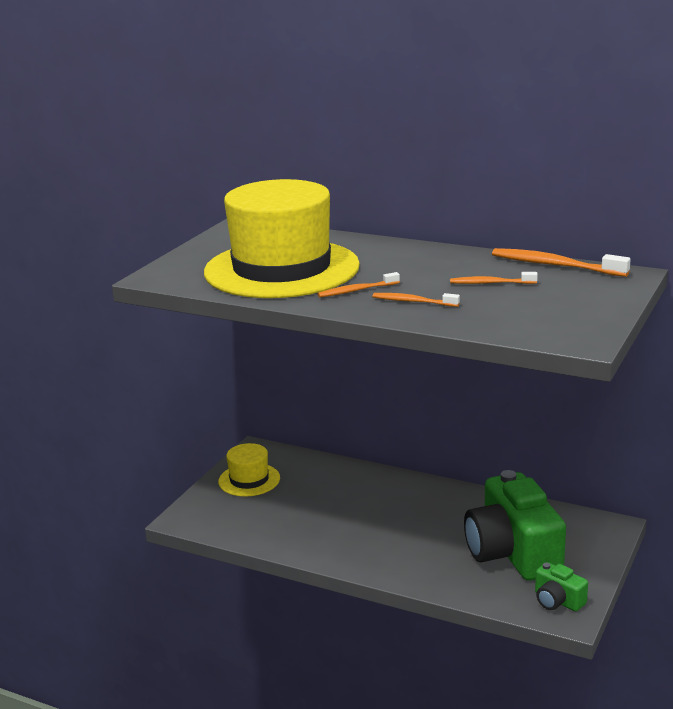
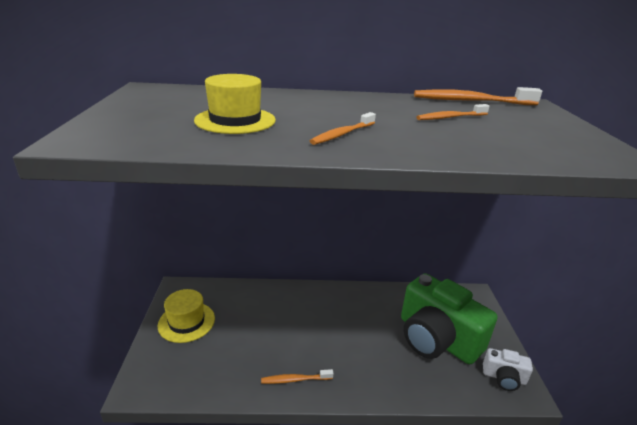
camera: 30 degrees left, 5 degrees up
(281, 269) = (235, 120): yellow hat -> yellow hat, size x0.46
(413, 302) = (414, 140): orange toothbrush -> orange toothbrush (295, 380)
(557, 601) = (504, 377): green camera -> white camera

